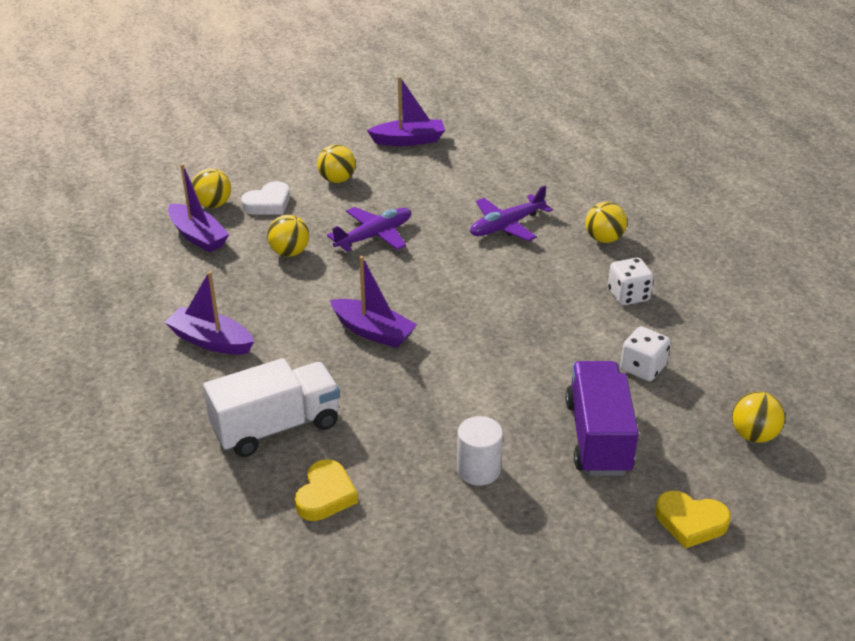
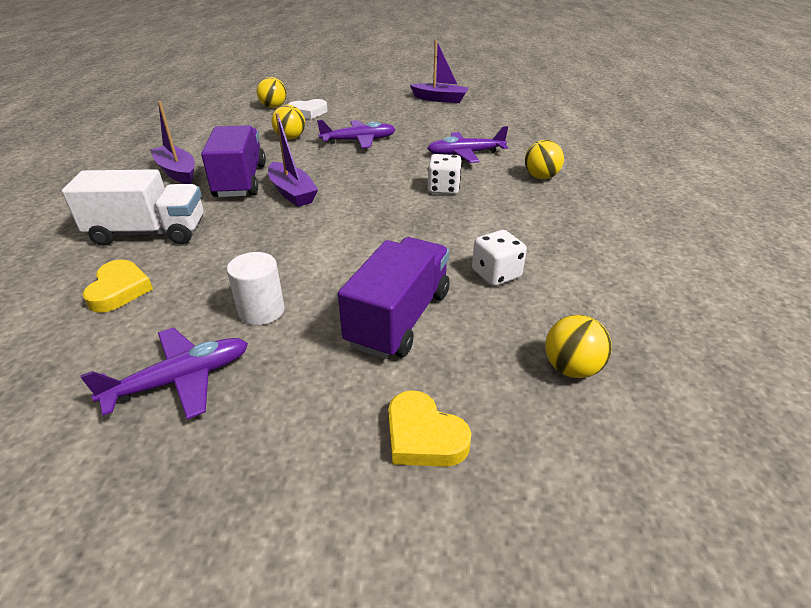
camera: 25 degrees right, 0 degrees up
(198, 236) = (244, 119): purple boat -> none
(299, 332) = (240, 181): none -> purple truck
(325, 495) = (119, 290): yellow heart -> yellow heart turned 45 degrees counterclockwise
(337, 180) = (368, 109): yellow ball -> none
(476, 550) = (180, 380): none -> purple plane
(628, 295) = (529, 218): white dice -> white dice (443, 189)

